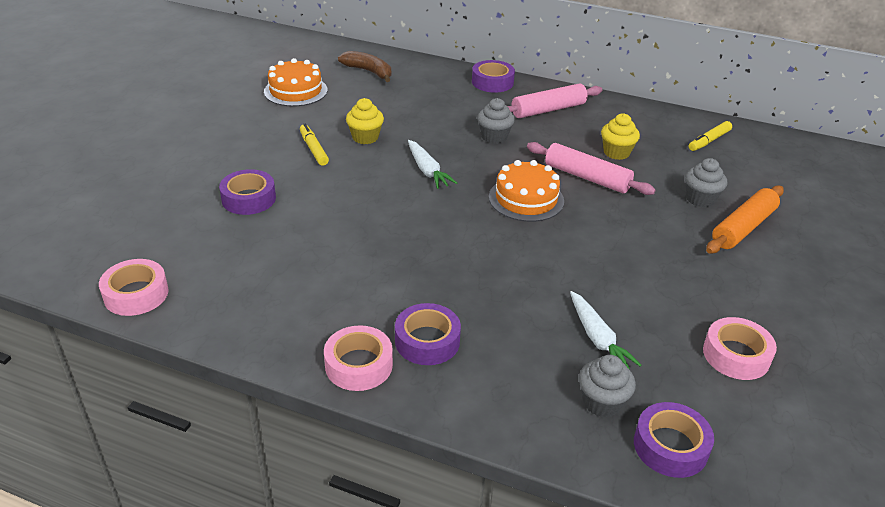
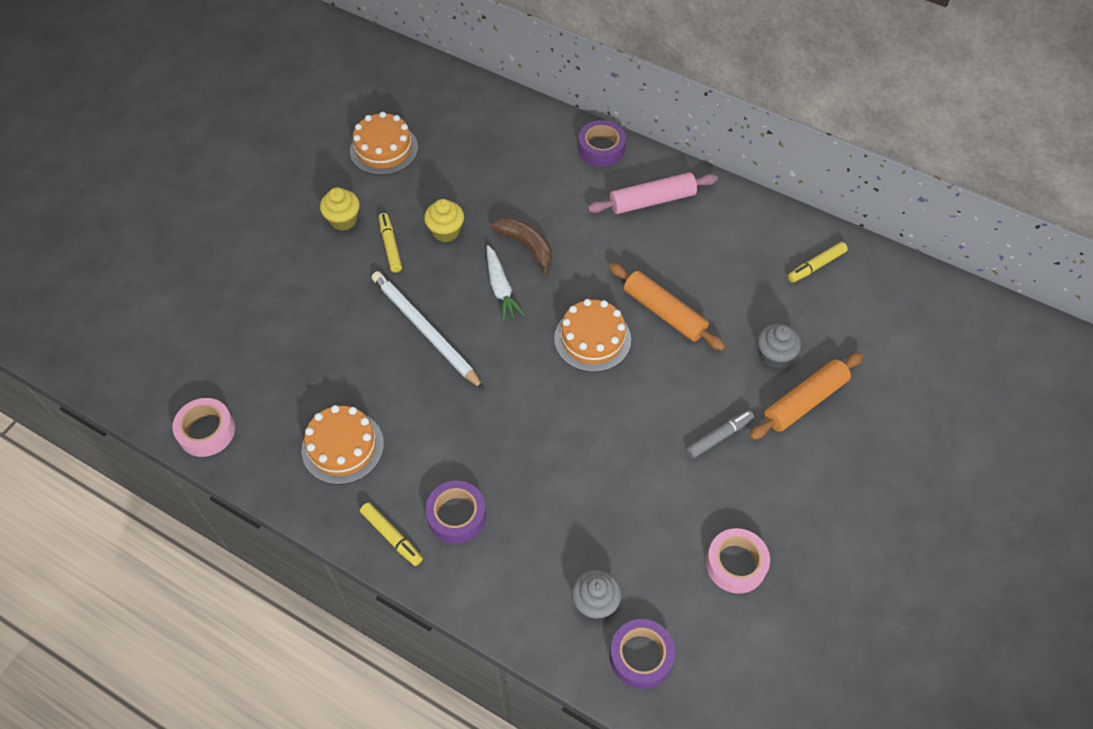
camera: 10 degrees right, 20 degrees up
(249, 199) = (318, 314): purple tape -> none
(290, 295) = (343, 447): none -> orange cake
(359, 365) = (391, 536): pink tape -> yellow marker
(360, 203) = (425, 330): none -> white pencil
(369, 71) = (467, 120): brown banana -> brown banana (527, 246)
(494, 137) = (582, 241): grey cupcake -> none
(587, 177) = (664, 312): pink rolling pin -> orange rolling pin
(597, 338) = (612, 529): white carrot -> none
(616, 152) = (707, 277): yellow cupcake -> yellow cupcake (343, 220)
(674, 258) = (719, 437): none -> grey marker

